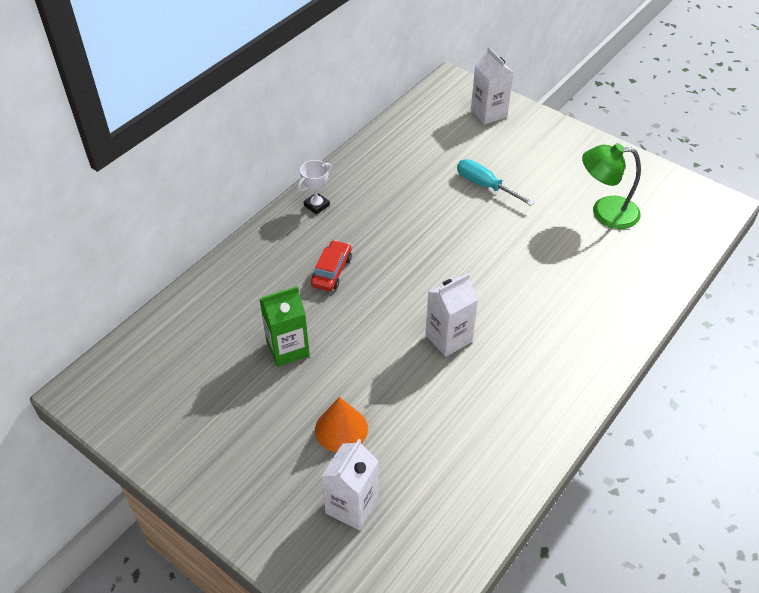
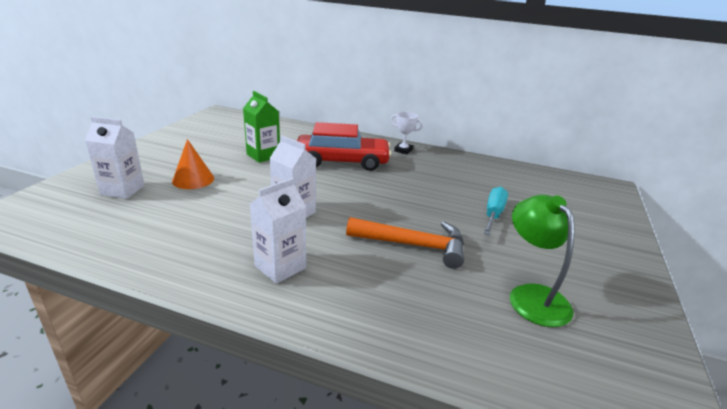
camera: 70 degrees right, 20 degrees down
(332, 271) = (342, 161): red car -> red car, size x1.96
(488, 113) = (595, 208): white carton -> white carton (280, 267)
(526, 260) = (413, 245): none -> orange hammer

